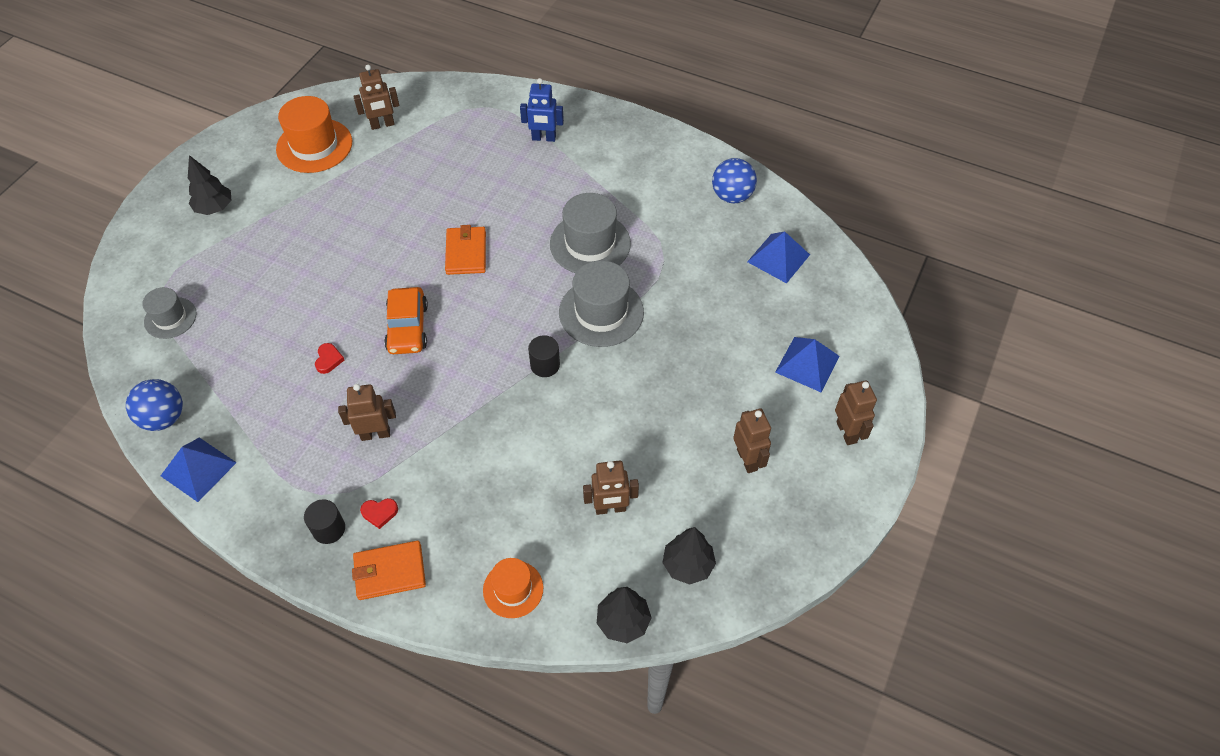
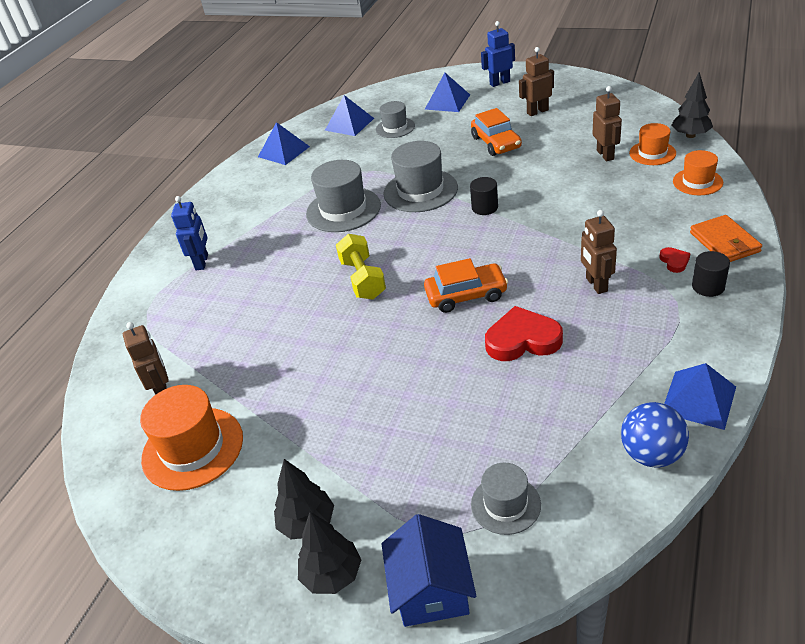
camera: 90 degrees left, 15 degrees down
(130, 268) = (431, 590): none -> blue house
(328, 360) = (522, 340): red heart -> red heart, size x2.12
(466, 253) = (362, 279): orange wallet -> yellow dumbbell
(595, 562) = (652, 153): none -> orange hat
(681, 399) = (496, 143): none -> orange car
(687, 565) = (632, 120): black tree -> black tree (332, 575)
(732, 196) = (283, 151): blue ball -> blue pyramid
(754, 302) = (395, 128): none -> grey hat
(847, 432) = (499, 83): brown robot -> blue robot

